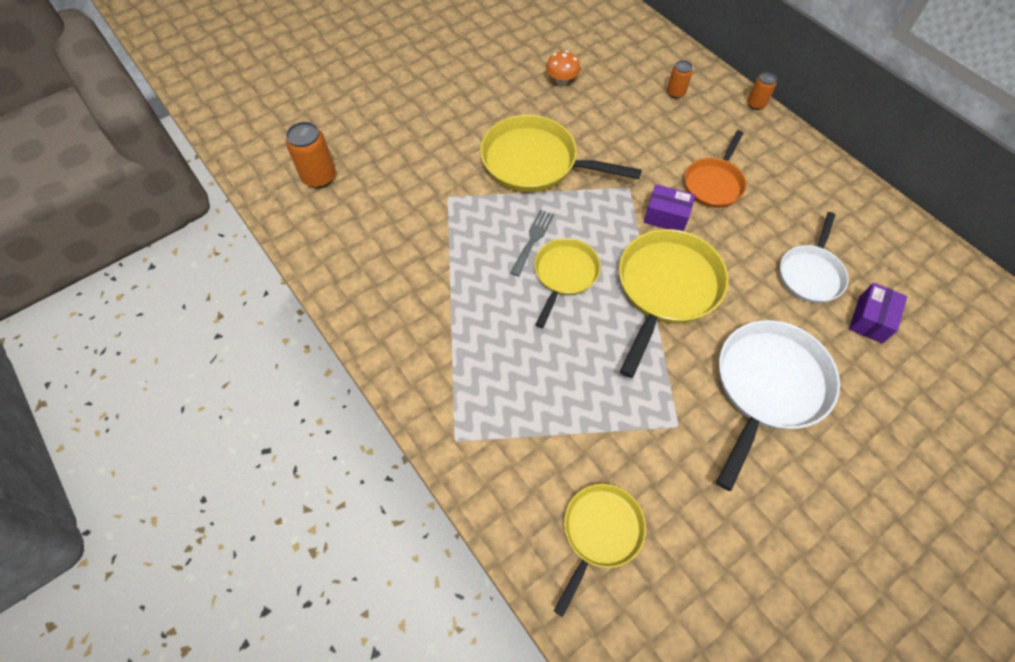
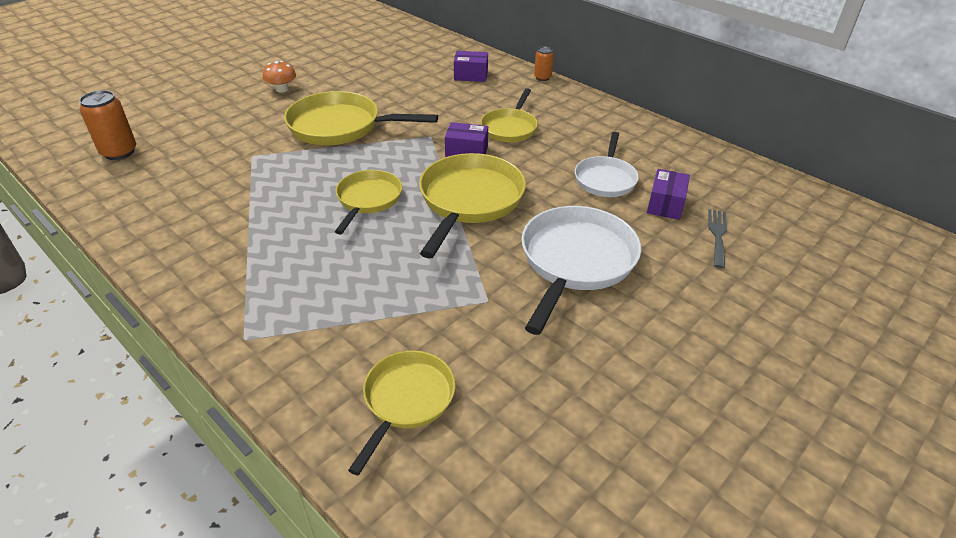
camera: 10 degrees left, 20 degrees down
(533, 239) = (336, 178): grey fork -> grey fork (717, 235)
(562, 80) = (366, 74): orange mushroom -> orange mushroom (282, 89)
(675, 93) = (471, 75): orange can -> purple box
(714, 183) = (510, 128): orange pan -> yellow pan

